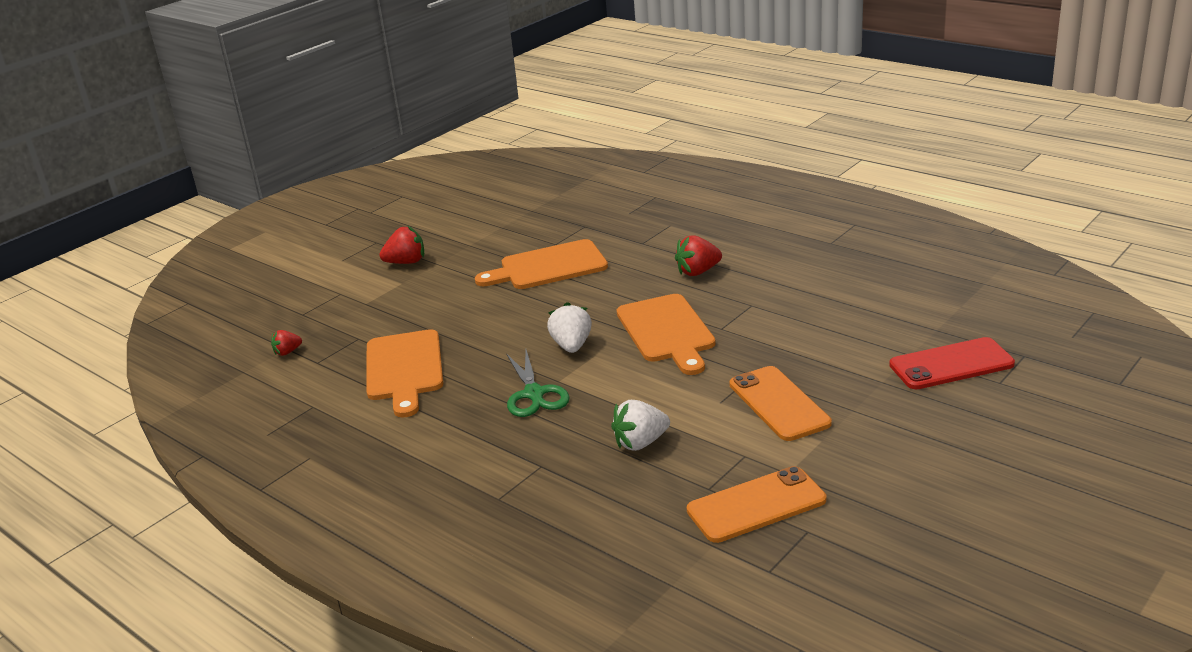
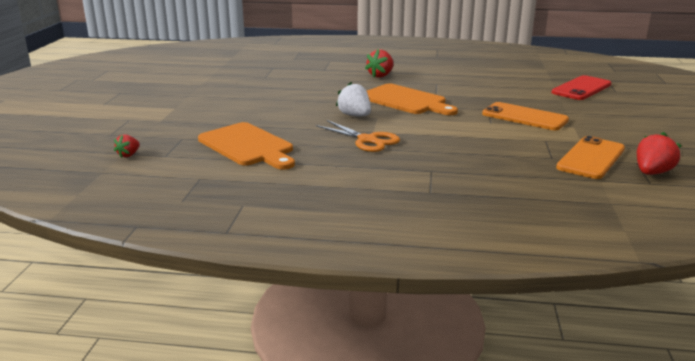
camera: 35 degrees left, 5 degrees down
(406, 262) = (162, 98): red strawberry -> red strawberry (652, 173)
(534, 394) = (367, 140): green scissors -> orange scissors
(548, 267) = (277, 86): orange cutting board -> none
(640, 443) = (476, 147): white strawberry -> none

